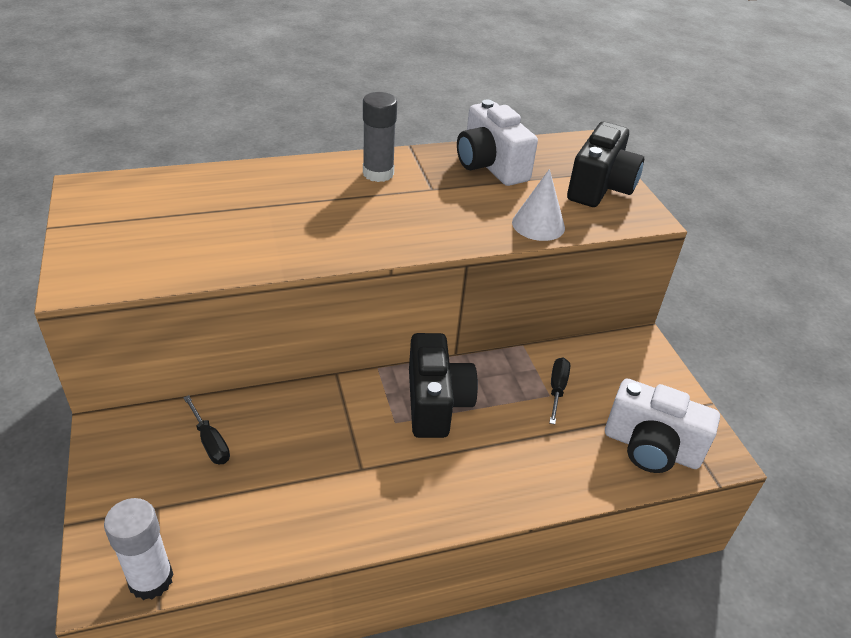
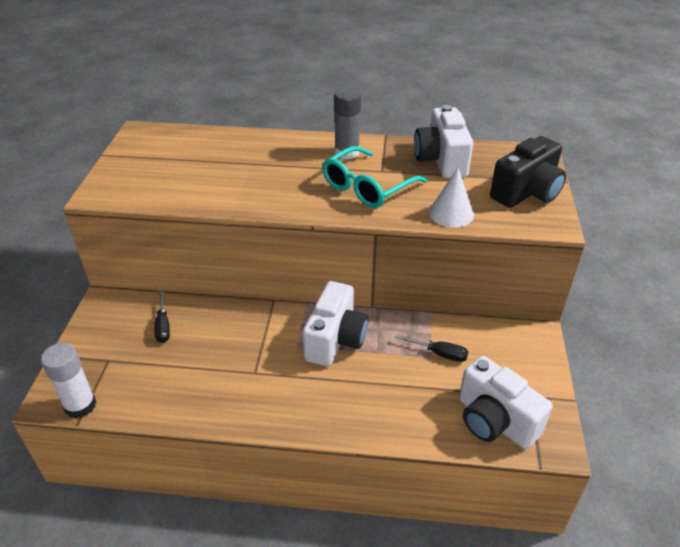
camera: 25 degrees right, 0 degrees up
(428, 211) = (367, 187): none -> turquoise glasses
(436, 403) = (335, 339): black camera -> white camera
(557, 389) = (439, 353): black screwdriver -> black screwdriver turned 75 degrees clockwise

